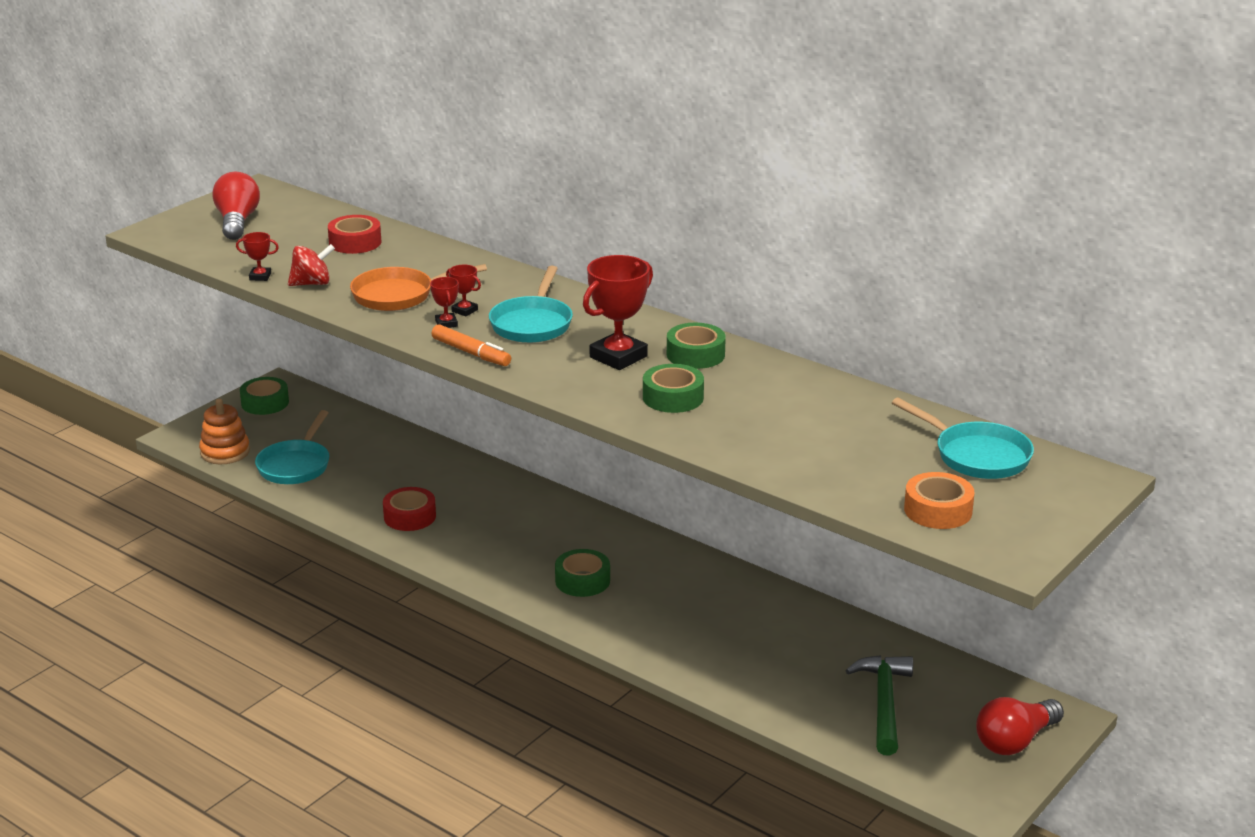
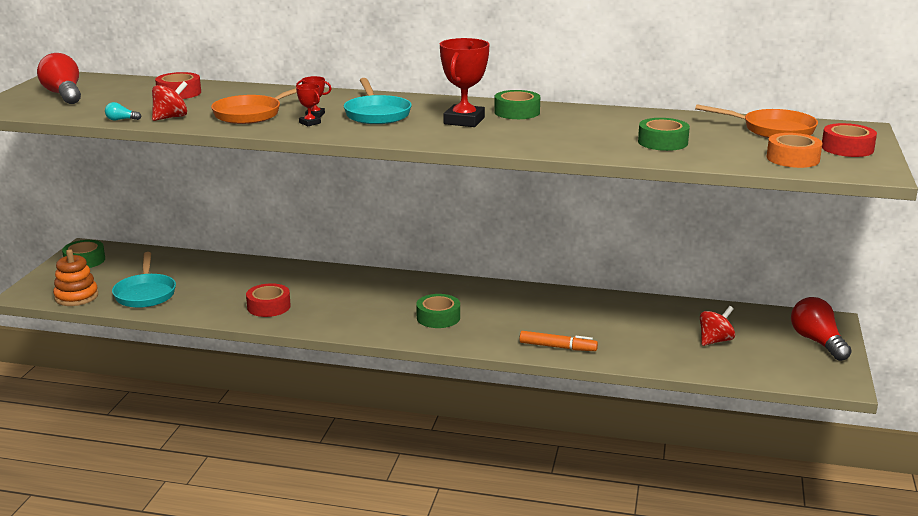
camera: 25 degrees left, 5 degrees down
(260, 277) = (121, 120): red trophy -> turquoise light bulb
(471, 353) = (350, 134): orange marker -> orange marker (557, 347)
(673, 397) = (533, 134): green tape -> green tape (662, 142)
(884, 703) = (715, 341): green hammer -> red spinning top
(977, 456) = (773, 130): turquoise pan -> orange pan
(1015, 741) = (817, 342): red light bulb -> red light bulb turned 135 degrees clockwise
(1032, 509) = (847, 148): none -> red tape

